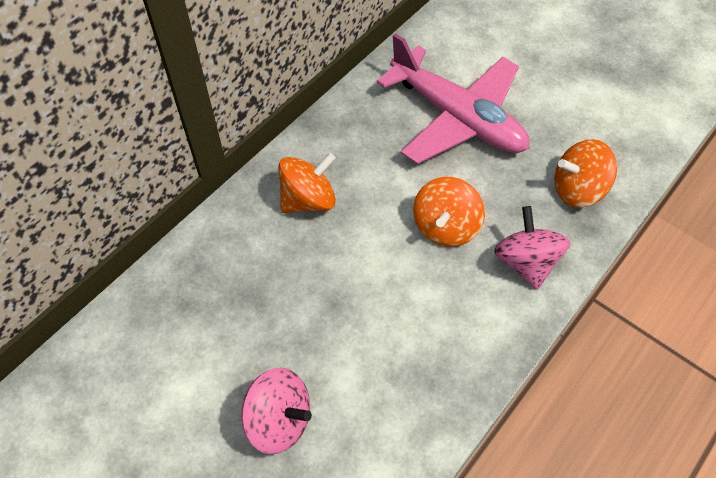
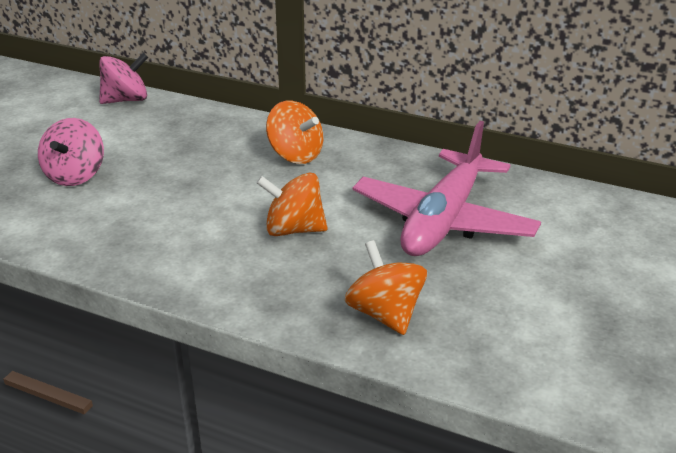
camera: 75 degrees right, 25 degrees down
(526, 262) = (267, 284): pink spinning top -> pink spinning top (126, 100)

